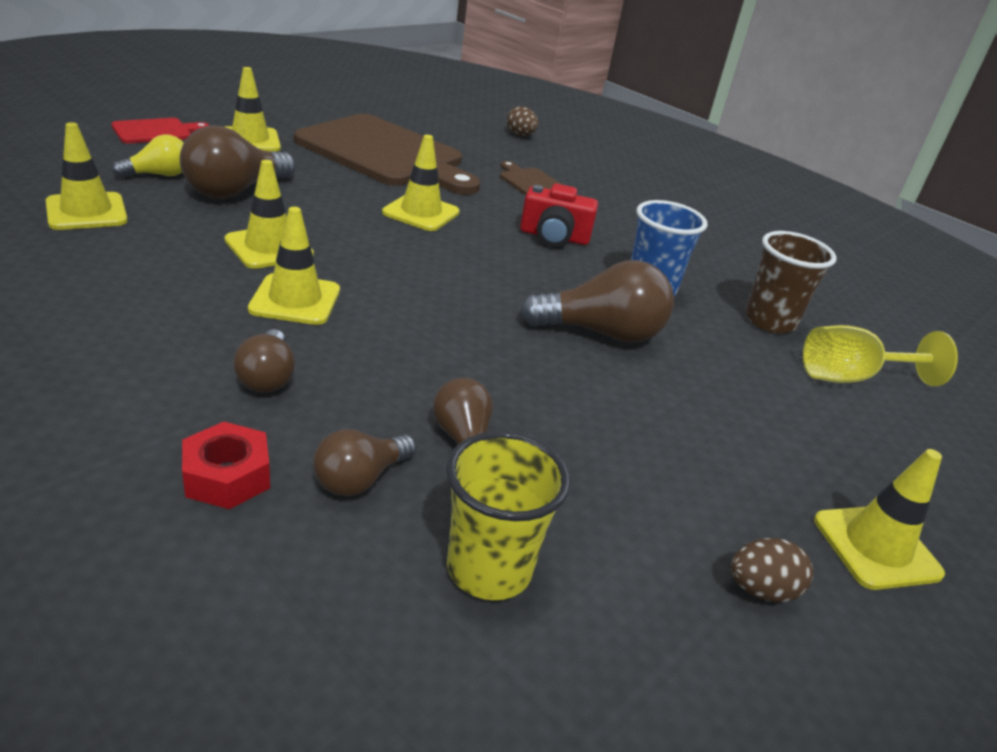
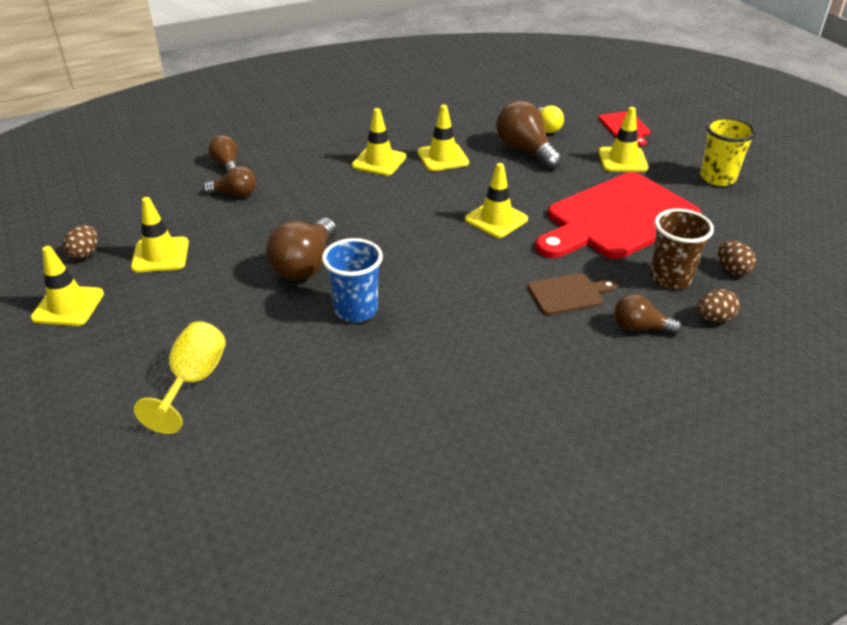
camera: 115 degrees right, 5 degrees up
(86, 212) = (490, 109): yellow traffic cone -> yellow traffic cone (160, 255)
(227, 476) = (248, 139): red nut -> none
(267, 377) = (310, 150): brown light bulb -> brown light bulb (640, 327)
(385, 154) = (617, 218): brown cutting board -> red cutting board
(446, 121) = (732, 270): none -> brown egg
(489, 569) = (157, 186): yellow cup -> yellow cup (717, 178)
(554, 237) = (452, 279): red camera -> none
(769, 321) = (286, 367): brown cup -> brown cup (670, 278)

